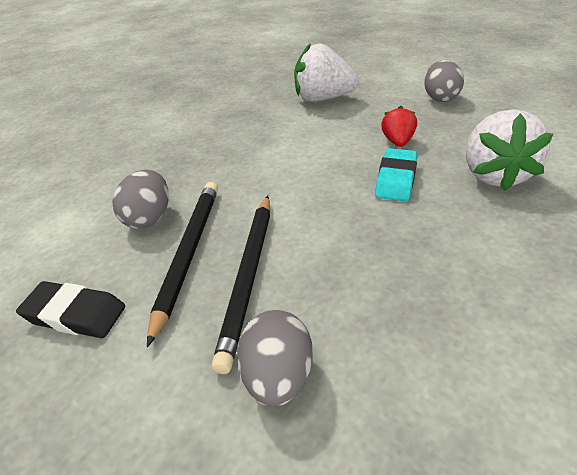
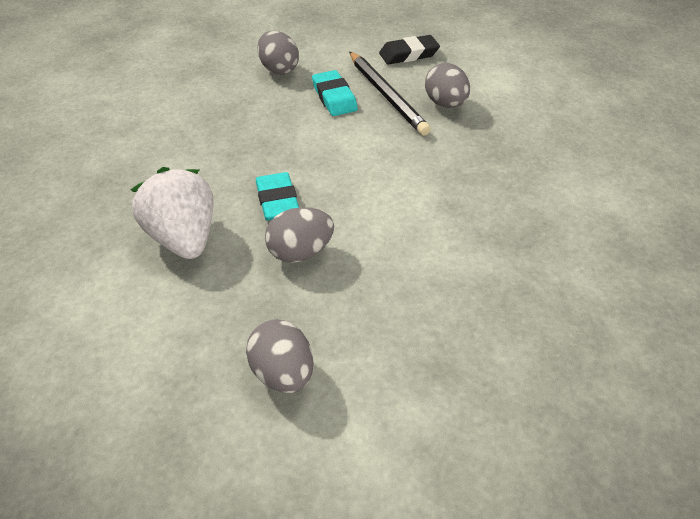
camera: 145 degrees right, 5 degrees up
(248, 275) = (334, 97): black pencil -> turquoise eraser
(322, 99) = (453, 305): white strawberry -> none
(397, 142) = (300, 252): red strawberry -> grey egg

